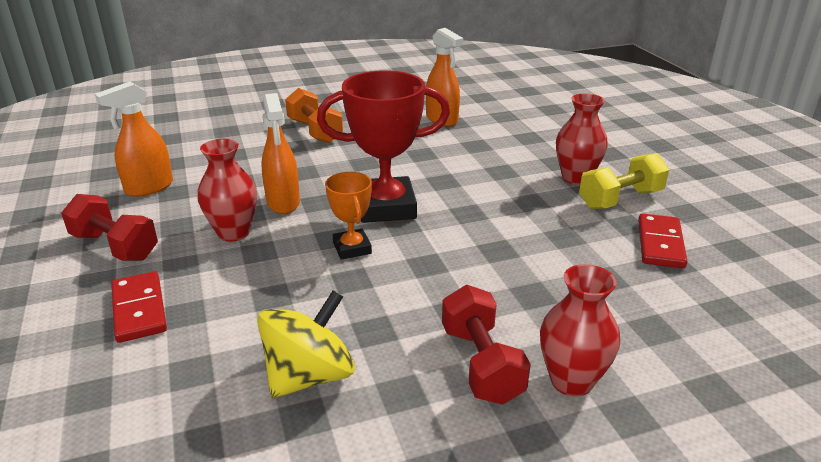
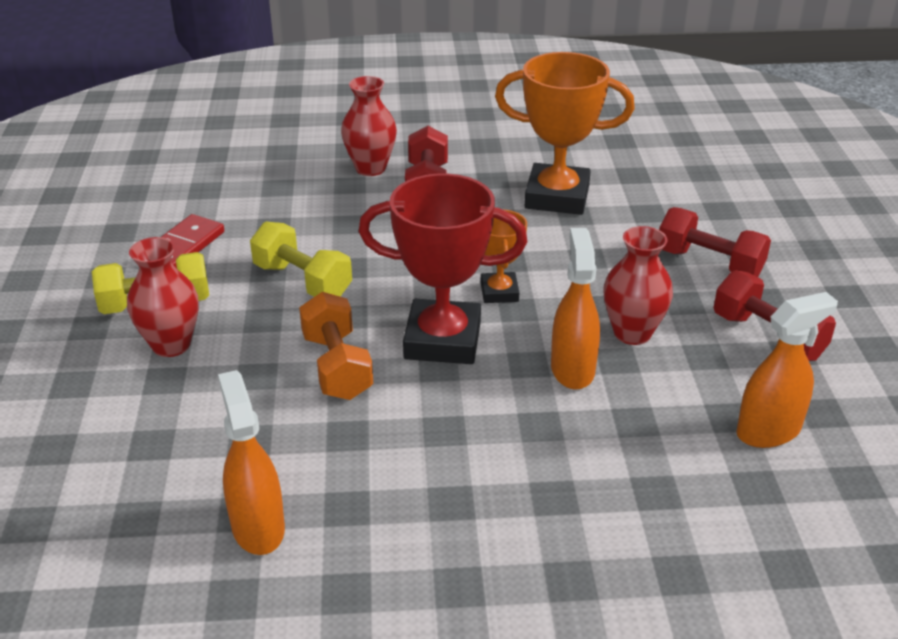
camera: 165 degrees left, 5 degrees up
(139, 309) = (709, 263): red domino -> red dumbbell
(309, 376) = (557, 197): yellow spinning top -> orange trophy
(315, 131) = (508, 535): orange dumbbell -> orange dumbbell (337, 366)
(526, 231) = (302, 281): none -> yellow dumbbell

